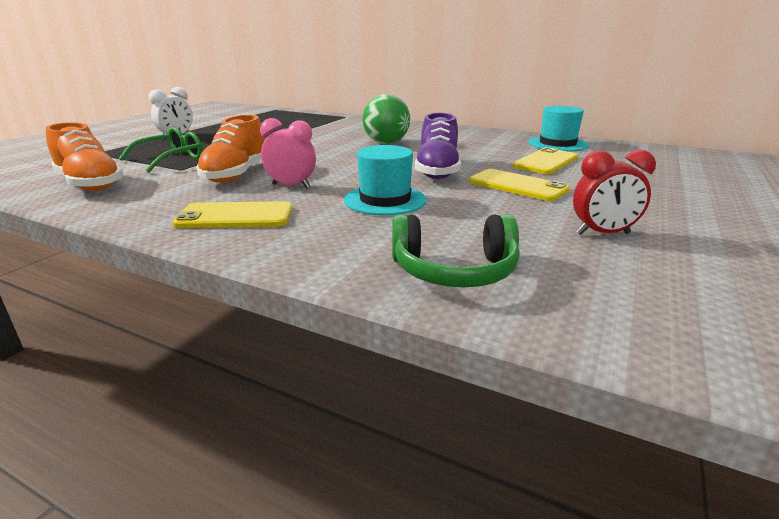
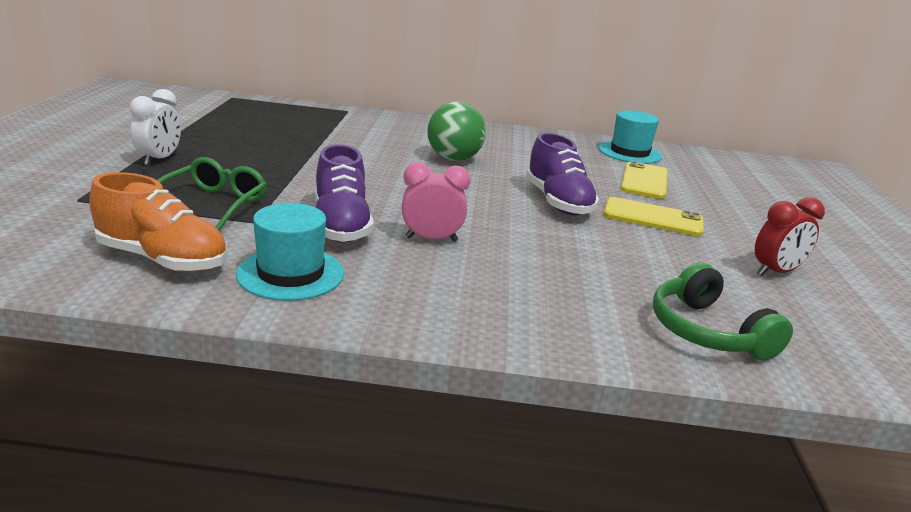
camera: 25 degrees left, 0 degrees up
(235, 216) = (427, 292): yellow phone -> none
(236, 174) = (341, 225): orange shoe -> purple shoe
(385, 200) = (553, 250): turquoise hat -> turquoise hat (291, 273)
(454, 270) = (707, 331): green headphones -> green headphones turned 90 degrees clockwise

